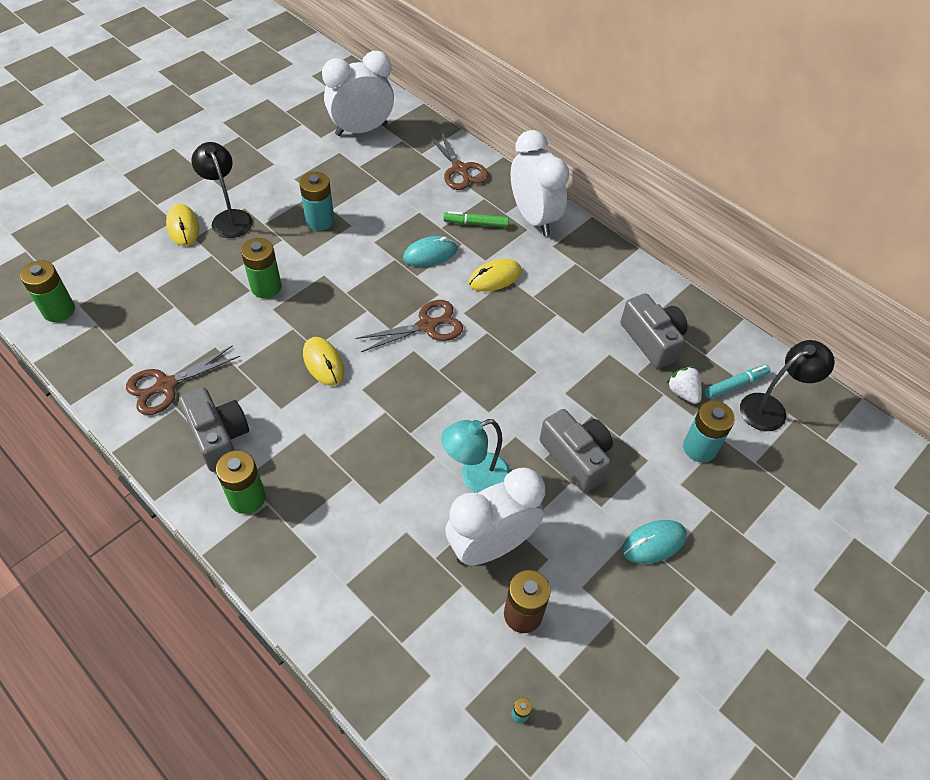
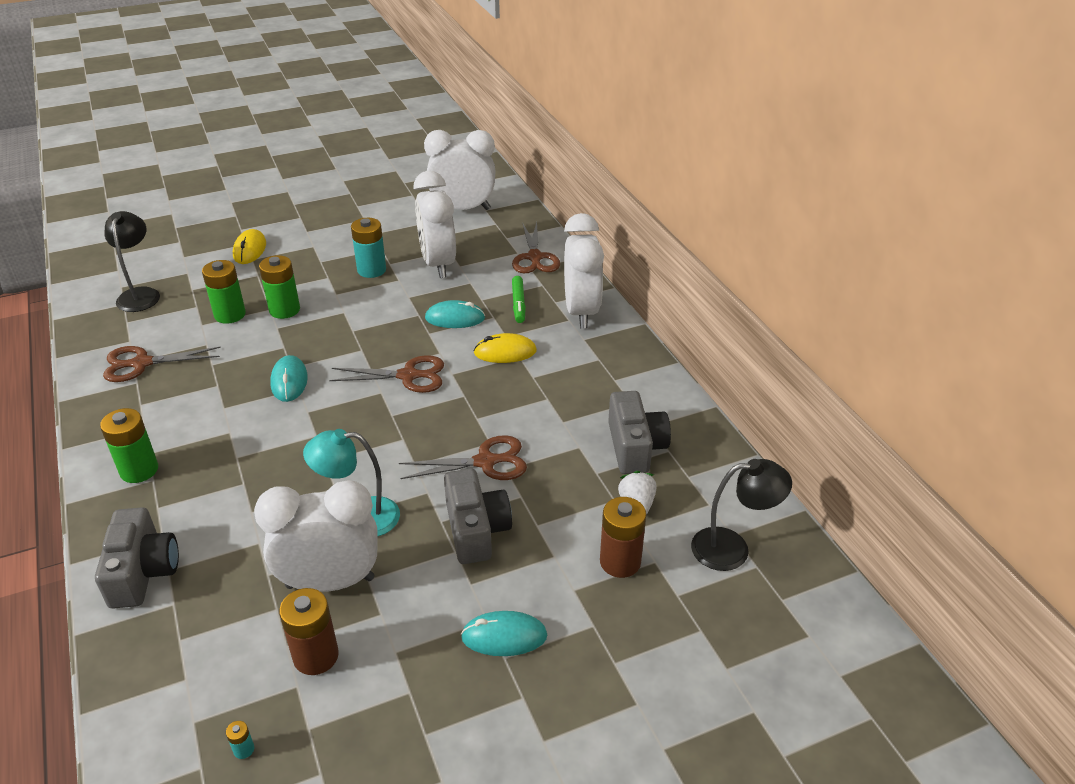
camera: 25 degrees right, 15 degrees down
(59, 310) = (103, 287): green battery -> green battery (230, 315)
(219, 437) = (153, 415): grey camera -> grey camera (143, 572)
(229, 218) = (293, 251): black lamp -> black lamp (140, 294)
(323, 363) = (289, 381): yellow mouse -> turquoise mouse
(378, 198) = (438, 264): none -> white clock
(476, 223) = (518, 304): green marker -> green marker turned 120 degrees counterclockwise
(545, 391) = (485, 462): none -> brown scissors
(699, 448) = (620, 562): turquoise battery -> brown battery
(735, 385) = (704, 514): turquoise marker -> none

